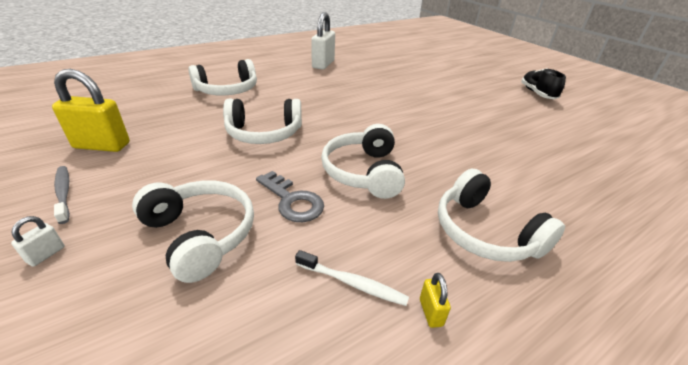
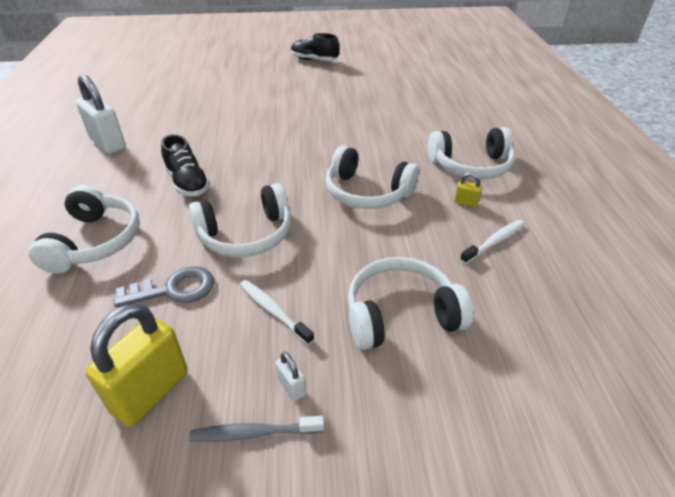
camera: 60 degrees left, 5 degrees up
(46, 254) = (373, 442): white padlock -> white padlock (291, 387)
(185, 167) = (273, 311): none -> white toothbrush
(264, 133) = (246, 235): white headphones -> white headphones turned 45 degrees clockwise
(292, 200) = (383, 245): grey key -> grey key (173, 289)
(306, 97) = (188, 183): none -> black shoe
(431, 312) = (530, 217): yellow padlock -> yellow padlock (465, 203)

